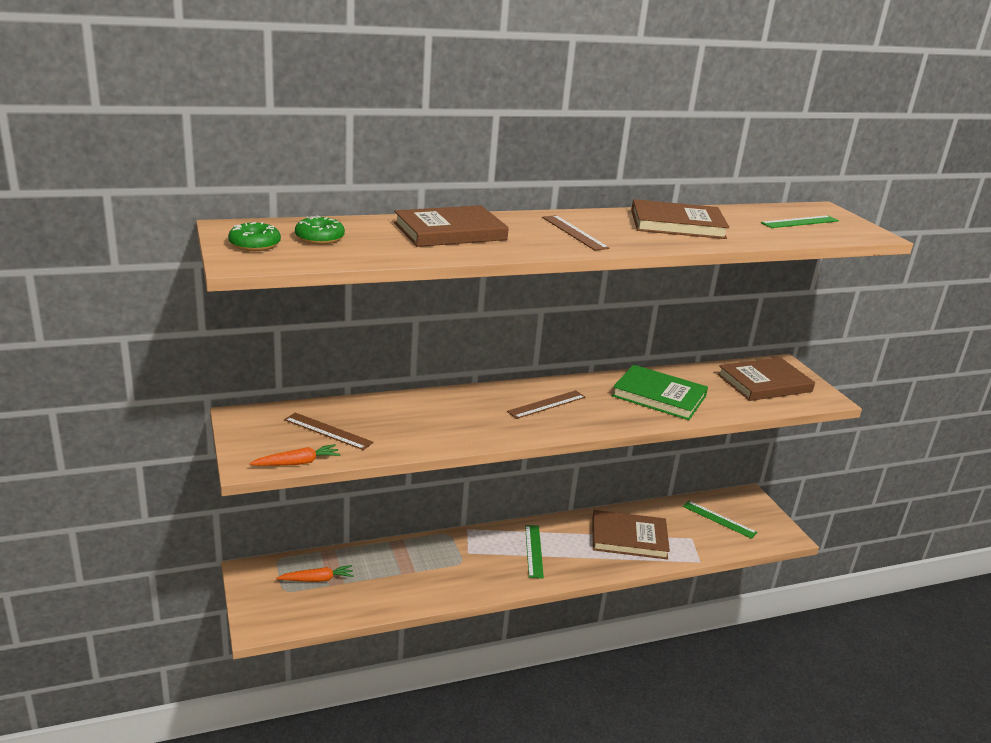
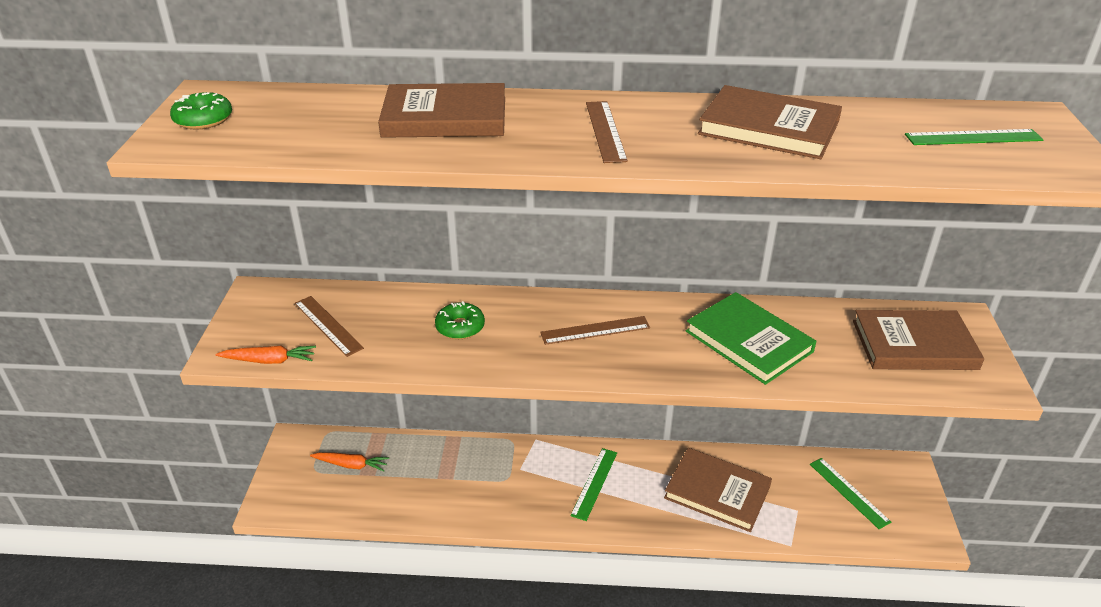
camera: 25 degrees right, 10 degrees up
(319, 238) = (283, 116): green donut -> green donut (460, 327)

